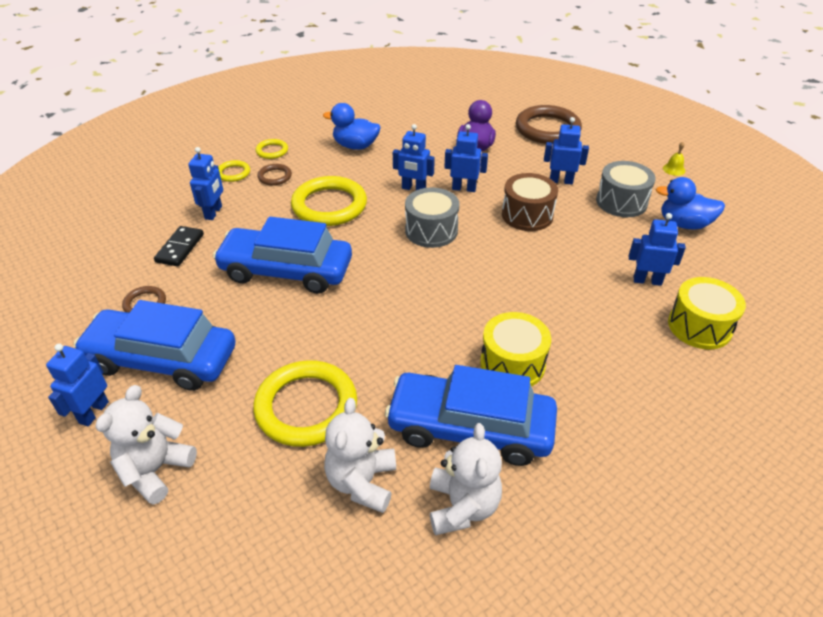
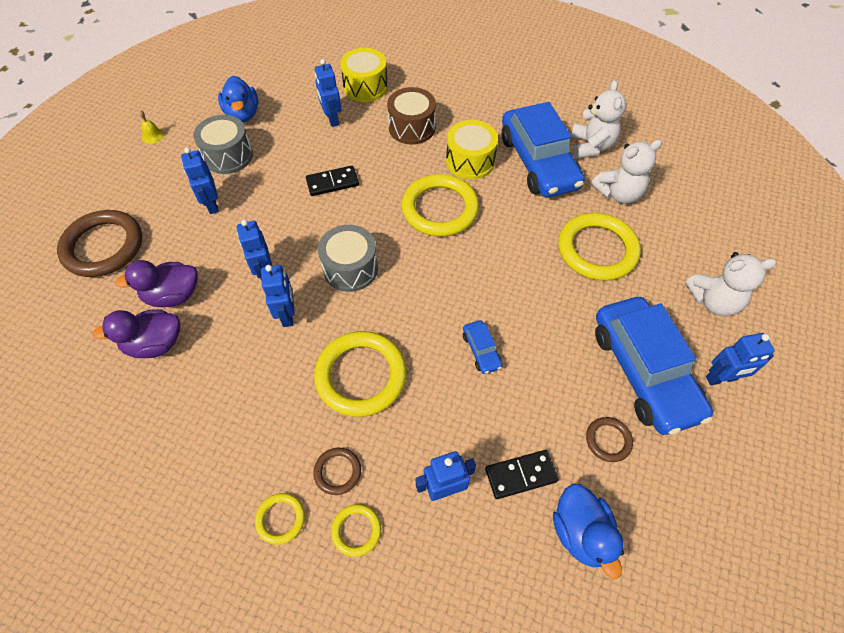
camera: 120 degrees left, 15 degrees up
(286, 270) = (481, 350): blue car -> blue car, size x0.41
(355, 146) = (223, 421): blue duck -> blue duck (581, 533)
(439, 134) = (155, 344): none -> purple duck
(458, 309) = (440, 209): none -> yellow ring
(462, 506) = (591, 146): white teddy bear -> white teddy bear turned 120 degrees clockwise
(527, 215) = (284, 210): brown drum -> brown drum (412, 127)
(544, 251) = (332, 183): none -> black domino

